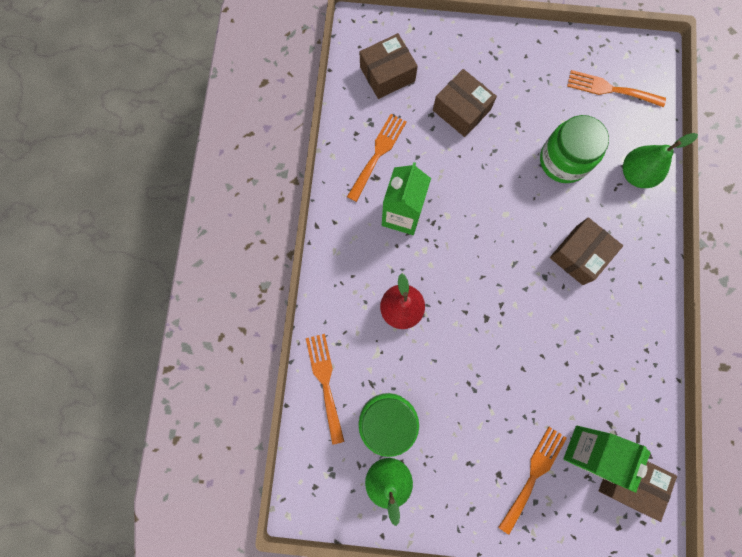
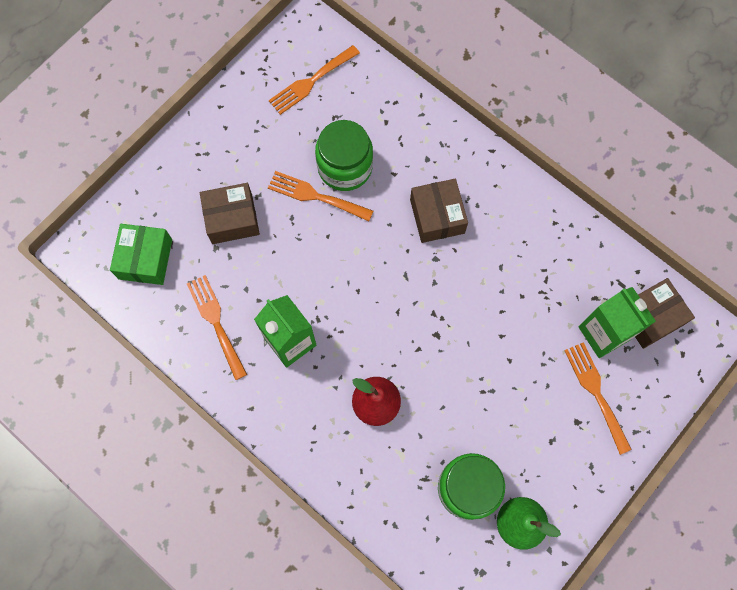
camera: 55 degrees left, 5 degrees down
(325, 382) = (394, 521): orange fork -> orange fork (315, 196)
(387, 74) = (145, 259): brown box -> green box
(636, 174) = (401, 118): green pear -> none

